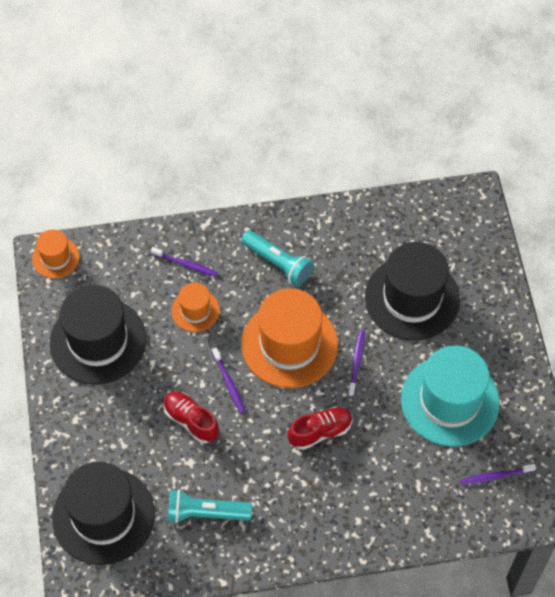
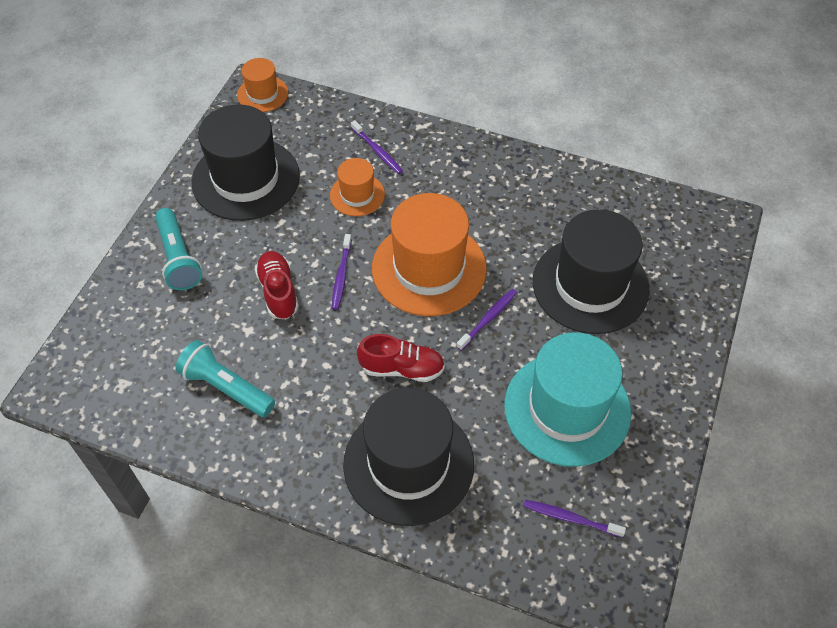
camera: 30 degrees right, 5 degrees down
(103, 516) = (127, 337): black hat -> black hat (408, 463)
(278, 264) = (469, 190): turquoise flashlight -> turquoise flashlight (178, 258)

